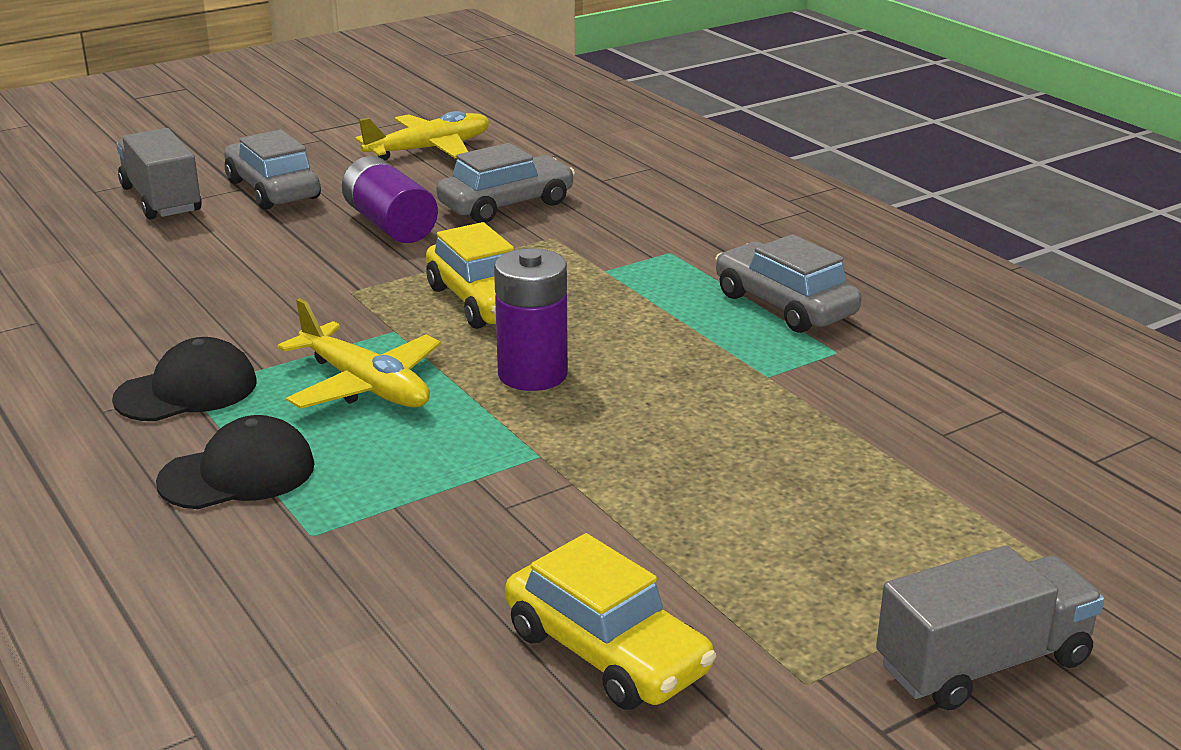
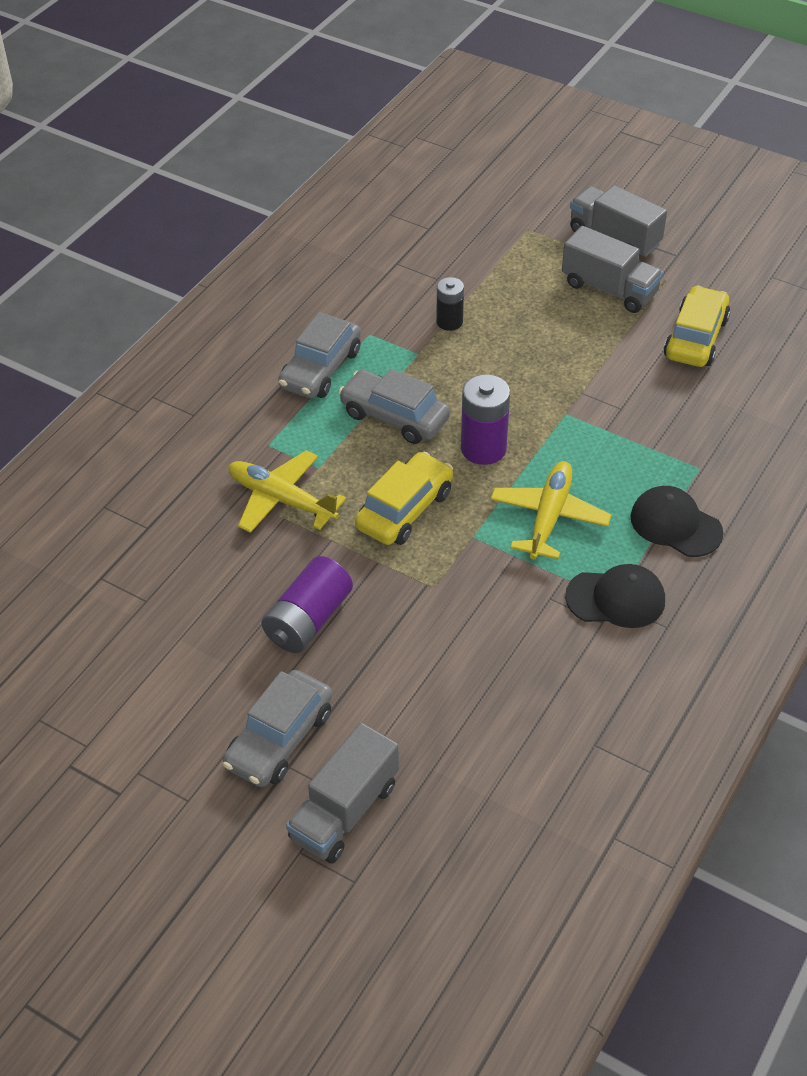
camera: 115 degrees left, 20 degrees up
(187, 390) = (616, 599): black cap -> black cap turned 150 degrees clockwise
(429, 149) = (128, 673): yellow plane -> yellow plane (282, 500)
(506, 205) = (230, 565): grey car -> grey car (394, 416)
(817, 599) = (609, 289): none -> grey truck
(824, 417) = (449, 322): none -> black battery

